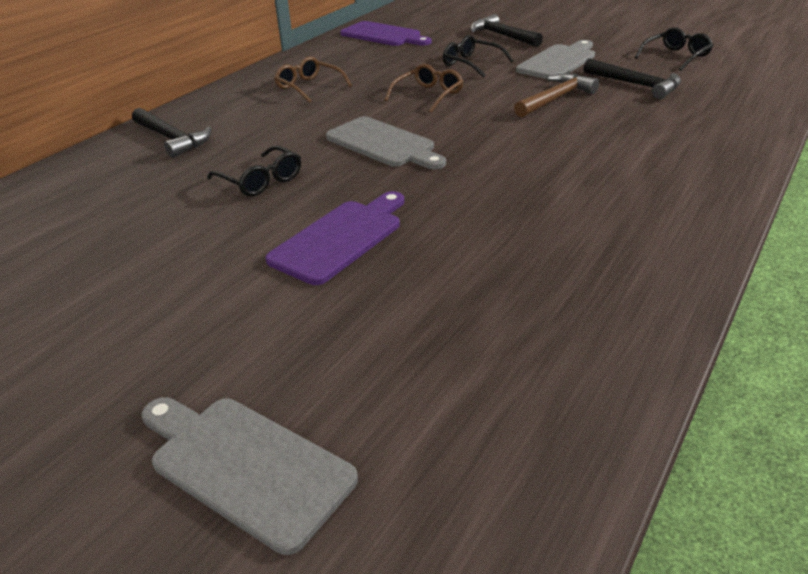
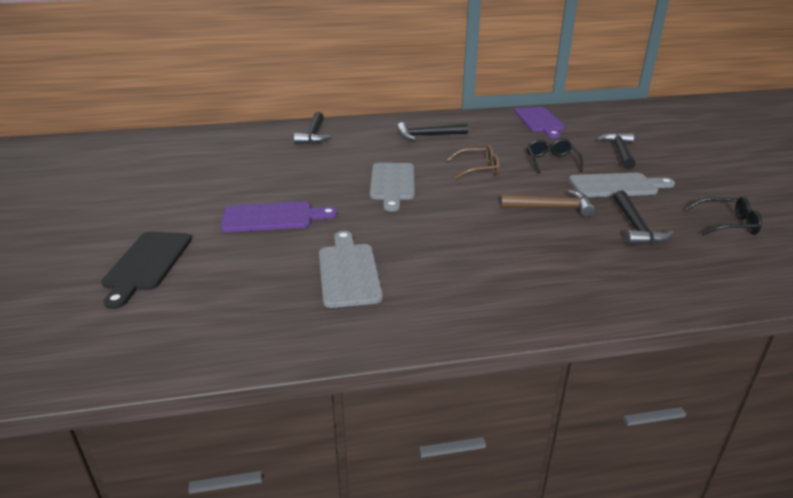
camera: 45 degrees right, 5 degrees down
(245, 465) = (70, 277): grey cutting board -> grey cutting board (348, 272)
(260, 180) = (303, 173): black glasses -> none
(309, 87) = (427, 135): brown glasses -> black hammer
(314, 375) = (146, 264): none -> black cutting board

